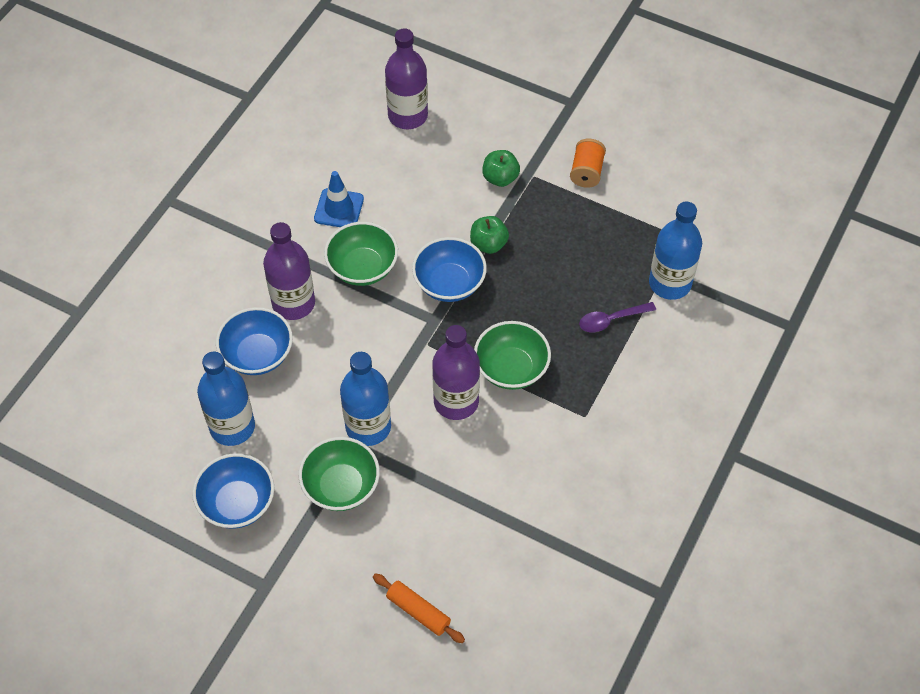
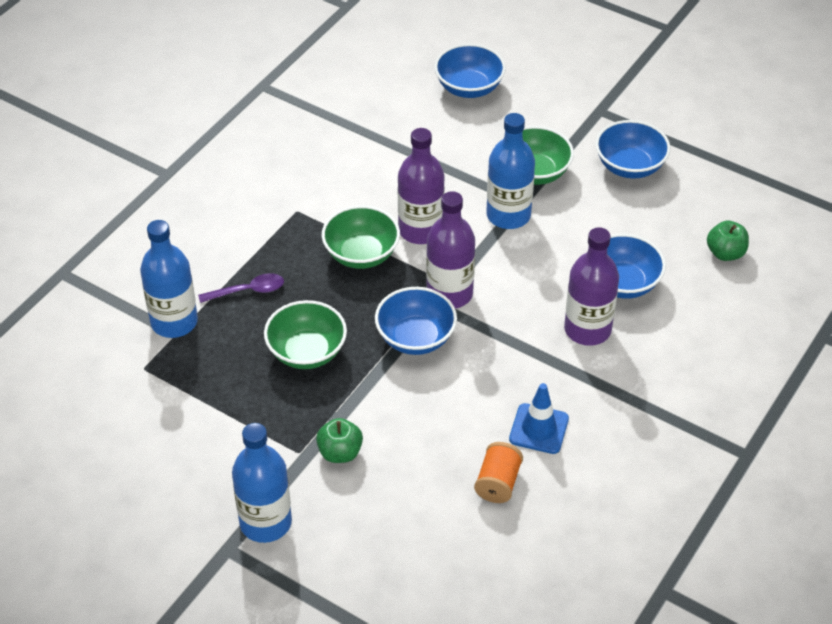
camera: 175 degrees left, 10 degrees down
(232, 427) = (641, 224): blue bottle -> blue bottle (265, 522)
(362, 268) = (511, 361): green bowl -> green bowl (307, 352)
(408, 116) = (448, 545): purple bottle -> purple bottle (449, 294)
(418, 611) = (469, 88): orange rolling pin -> blue bowl
(488, 244) = (366, 376): green apple -> green apple (725, 253)
(586, 172) = (233, 452): orange spool -> orange spool (498, 483)

